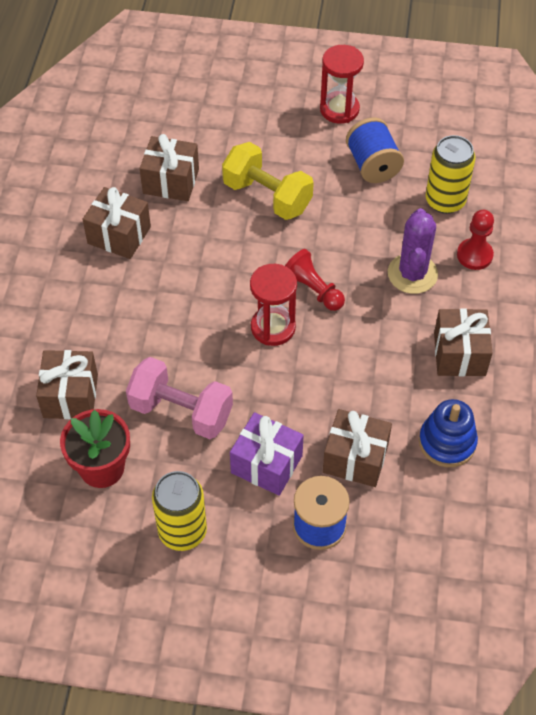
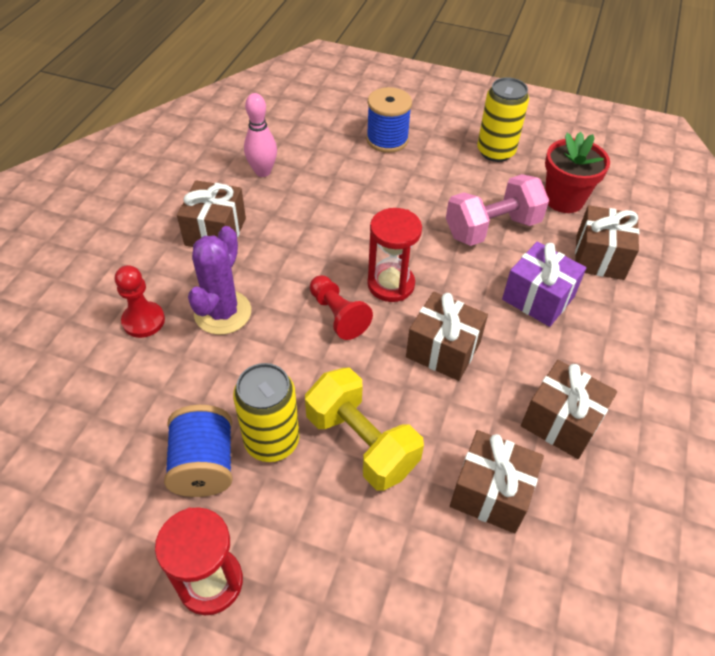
camera: 170 degrees left, 5 degrees down
(181, 411) = (492, 228): pink dumbbell -> pink dumbbell turned 60 degrees counterclockwise
(266, 464) = (420, 181): purple gift -> purple gift (538, 298)
(355, 458) = (344, 173): brown gift -> brown gift (443, 350)
(445, 201) = (138, 393): yellow can -> yellow can (272, 441)
(447, 442) = (263, 171): blue stacking toy -> pink bowling pin

